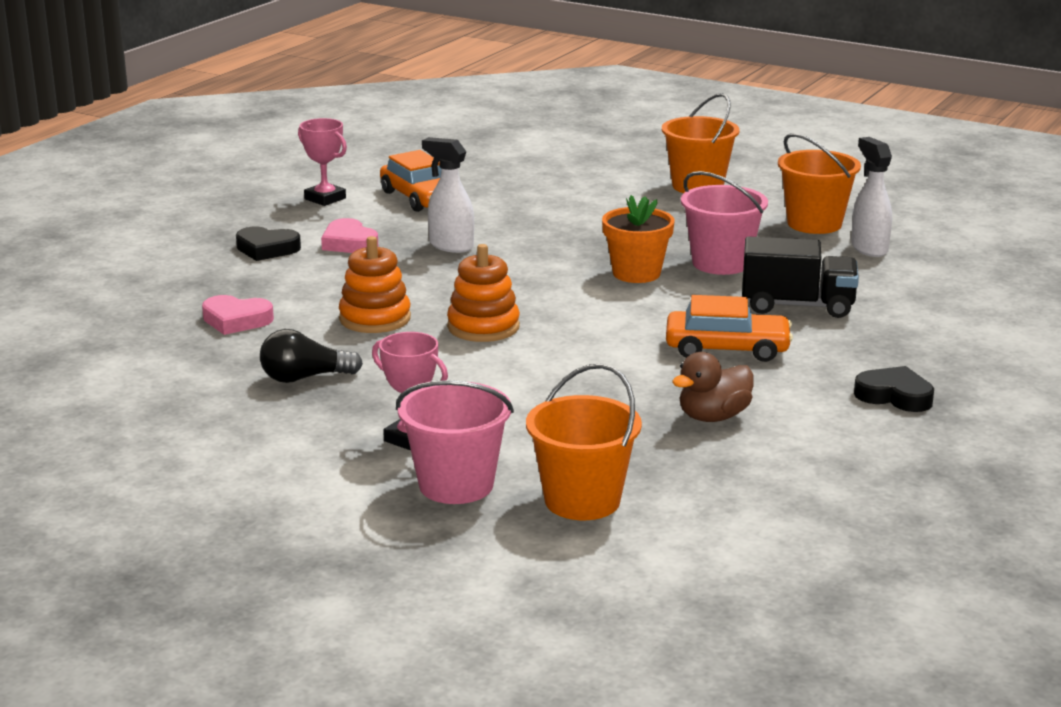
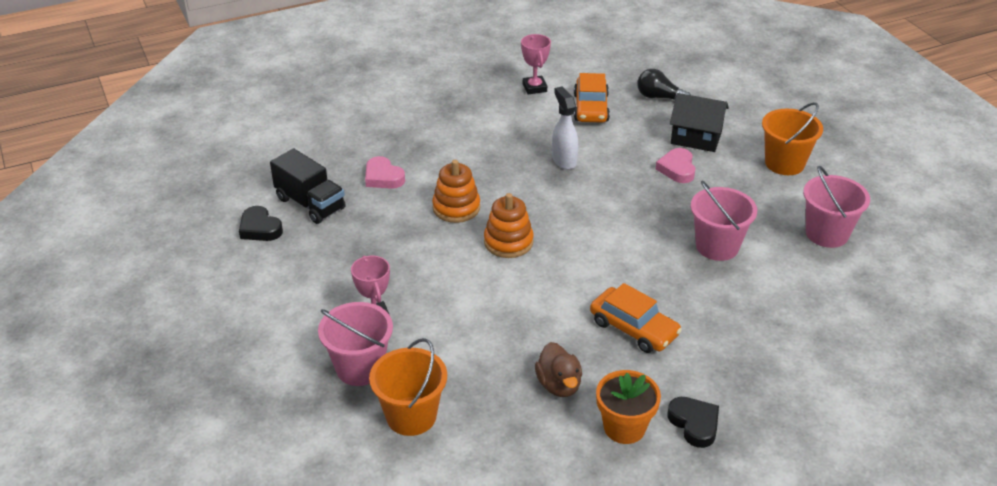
camera: 35 degrees right, 15 degrees up
(267, 249) = (458, 121): black heart -> black heart (260, 228)
(305, 378) = (371, 242): black light bulb -> black light bulb (659, 97)
(349, 243) = (508, 134): pink heart -> pink heart (677, 169)
(576, 191) = (696, 137): none -> black house
(636, 273) = (651, 233): orange flower pot -> orange flower pot (624, 427)
(713, 417) = (559, 385): brown duck -> brown duck turned 105 degrees counterclockwise
(797, 306) = (724, 309): black truck -> black truck (310, 204)
(814, 224) = (826, 234): orange bucket -> pink bucket
(869, 248) = (838, 275): white spray bottle -> none

